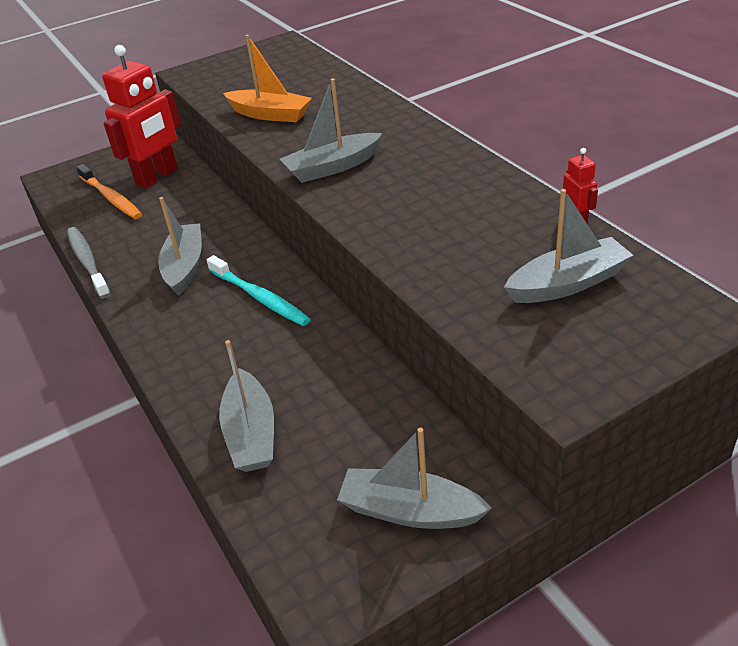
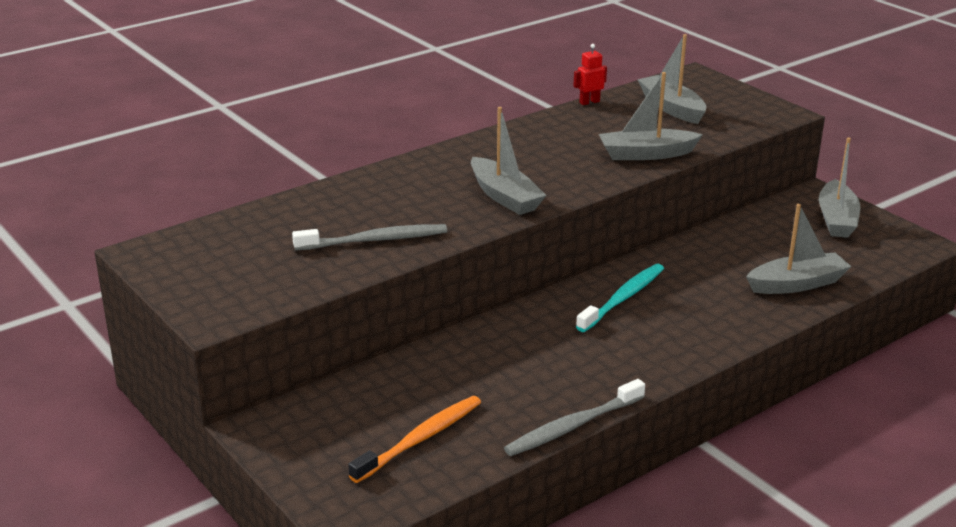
camera: 100 degrees left, 10 degrees down
(157, 177) = (369, 407): red robot -> none
(184, 266) = (575, 351): grey boat -> grey boat (646, 154)
(270, 114) = (375, 240): orange boat -> grey toothbrush

